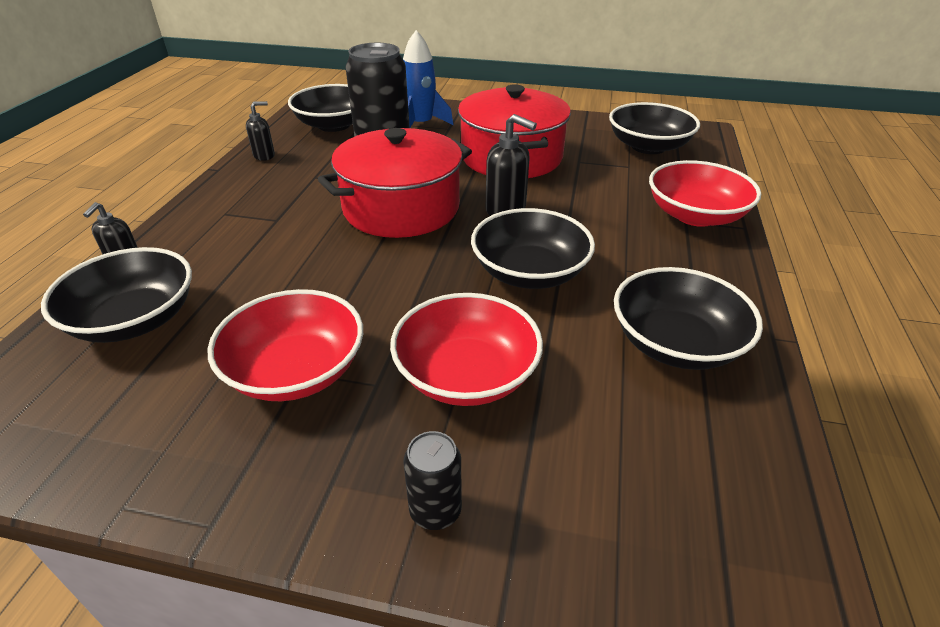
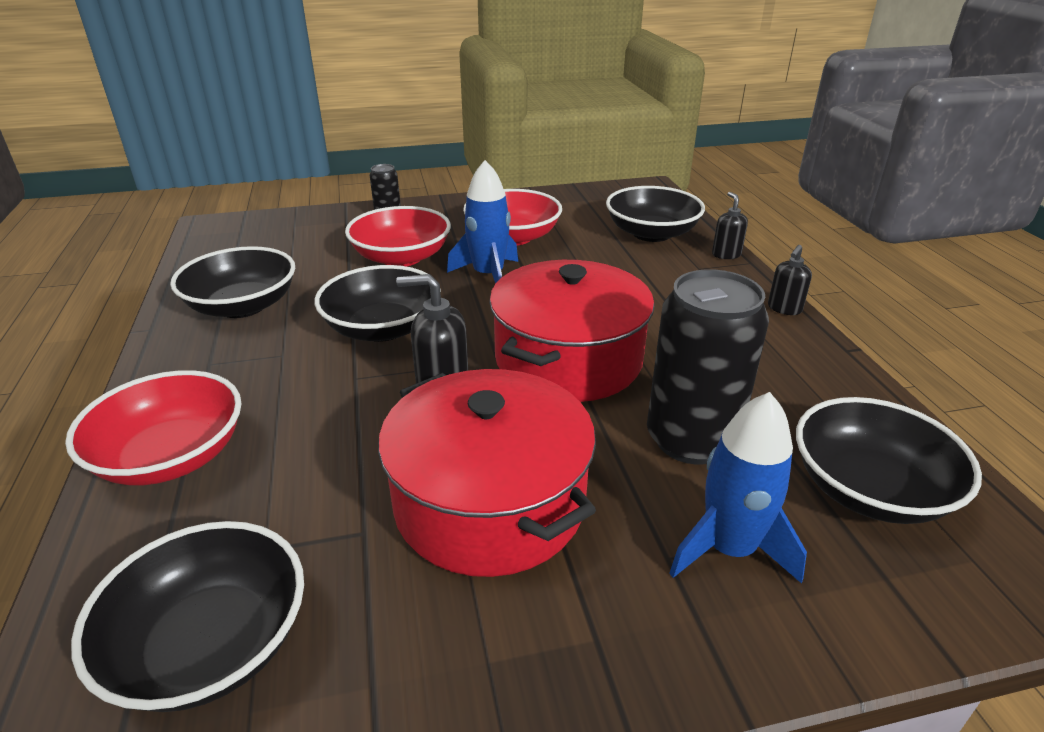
camera: 155 degrees right, 5 degrees down
(264, 155) = (840, 386): black soap dispenser -> black soap dispenser (784, 309)
(386, 309) = (488, 275): none -> blue rocket

